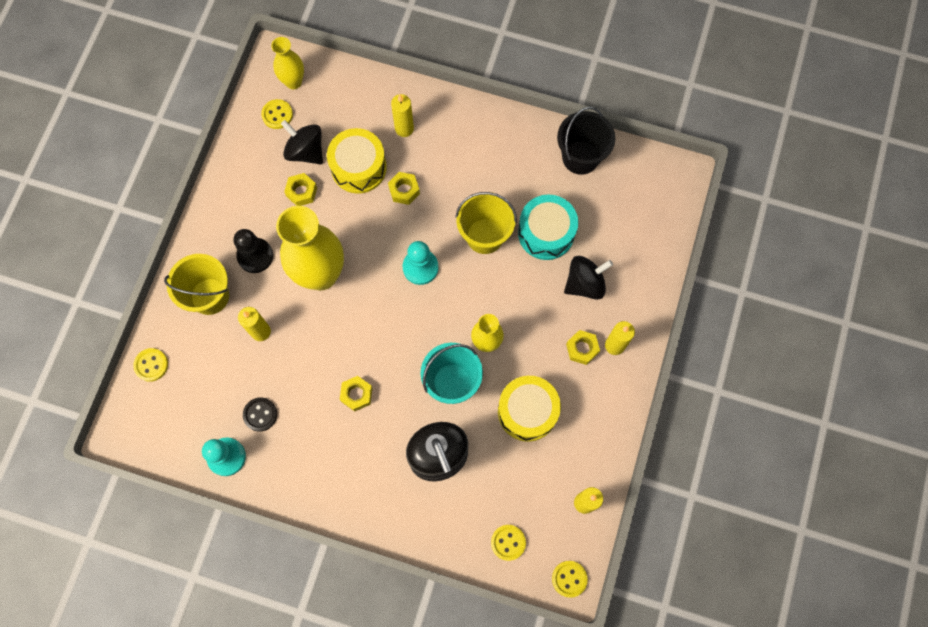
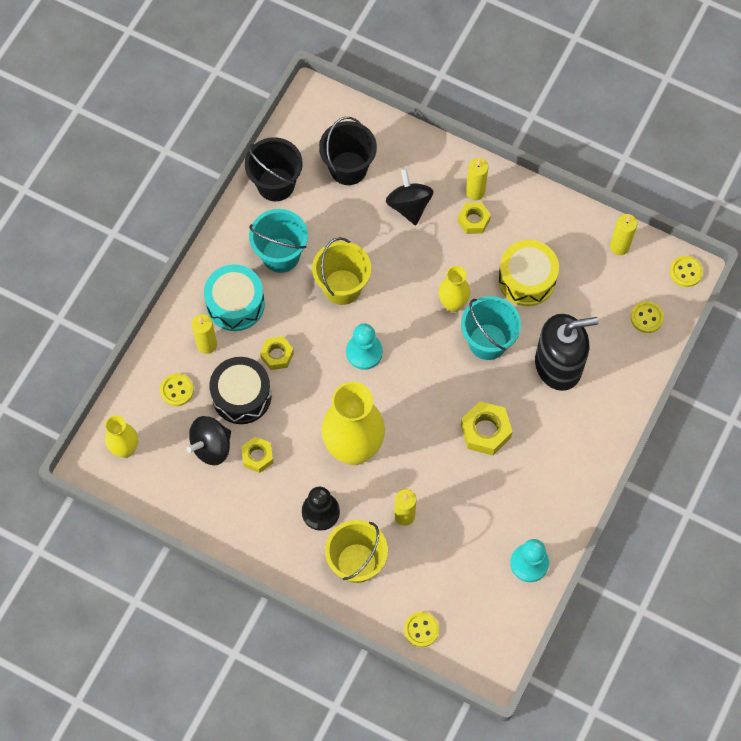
camera: 80 degrees left, 5 degrees down
(260, 414) = (491, 526): black button -> none
(277, 115) = (161, 471): yellow button -> yellow button (177, 390)
(356, 394) = (485, 431): yellow nut -> yellow nut, size x1.53
(358, 167) = (241, 396): yellow drum -> black drum
(507, 175) = (280, 255): none -> turquoise bucket
(546, 233) = (350, 230): turquoise drum -> turquoise drum (235, 304)
(613, 220) = (348, 168): none -> black bucket

